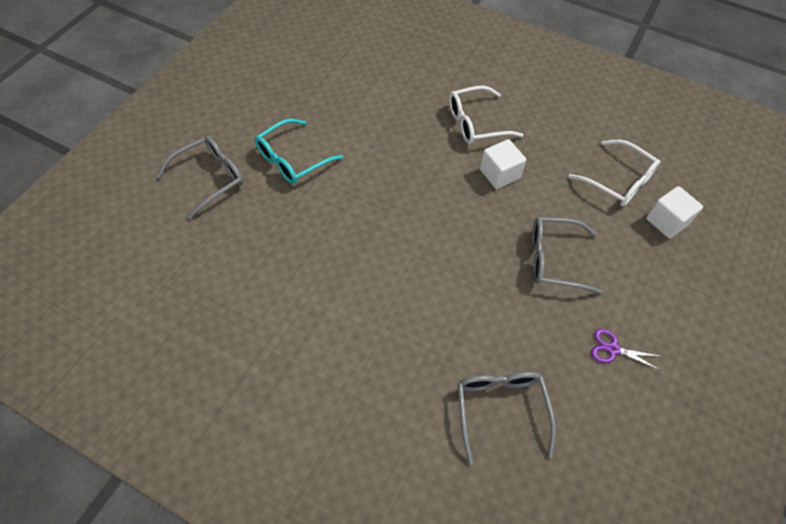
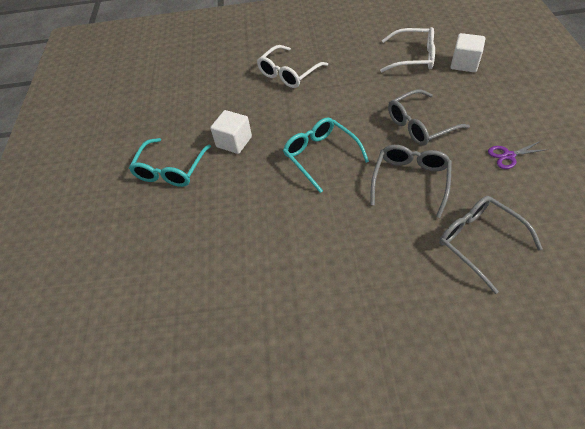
camera: 25 degrees left, 5 degrees down
(210, 178) = (110, 222): grey glasses -> grey glasses (410, 181)
(431, 230) = (320, 156): none -> turquoise glasses
(499, 174) = (334, 95): white cube -> white cube (234, 142)

